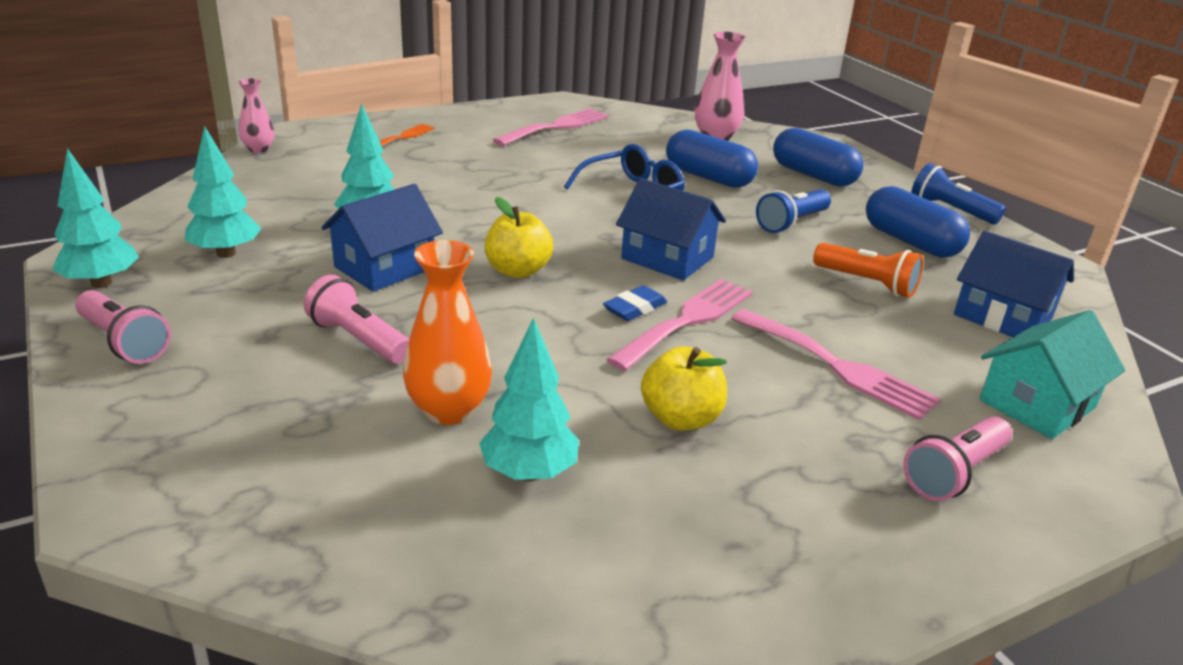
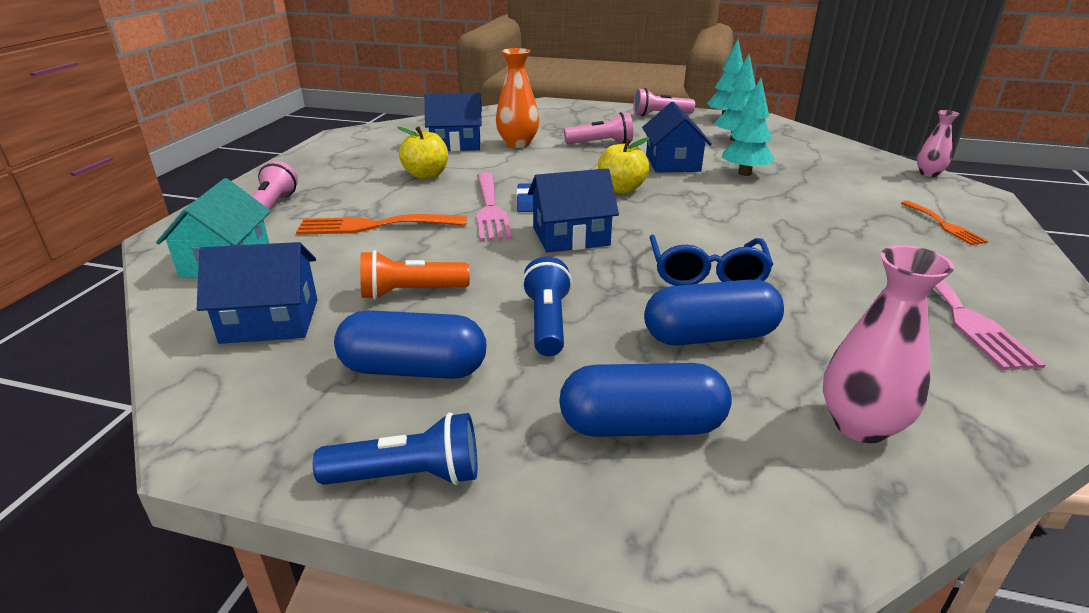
camera: 135 degrees right, 0 degrees up
(529, 472) = (456, 144): turquoise tree -> blue house
(838, 366) = (374, 225): pink fork -> orange fork

